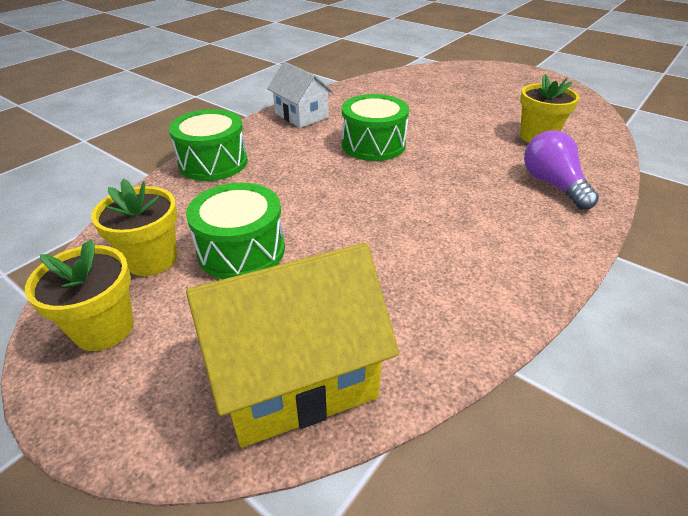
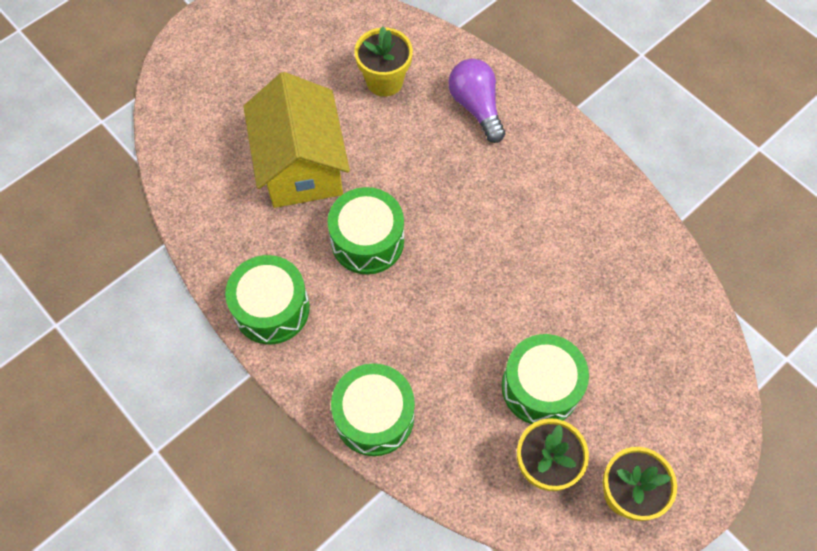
camera: 80 degrees left, 25 degrees up
(294, 375) = (679, 354): yellow house -> yellow house (301, 165)
(301, 115) = (271, 308): white house -> green drum
(553, 184) = (476, 107): purple light bulb -> purple light bulb turned 75 degrees clockwise

